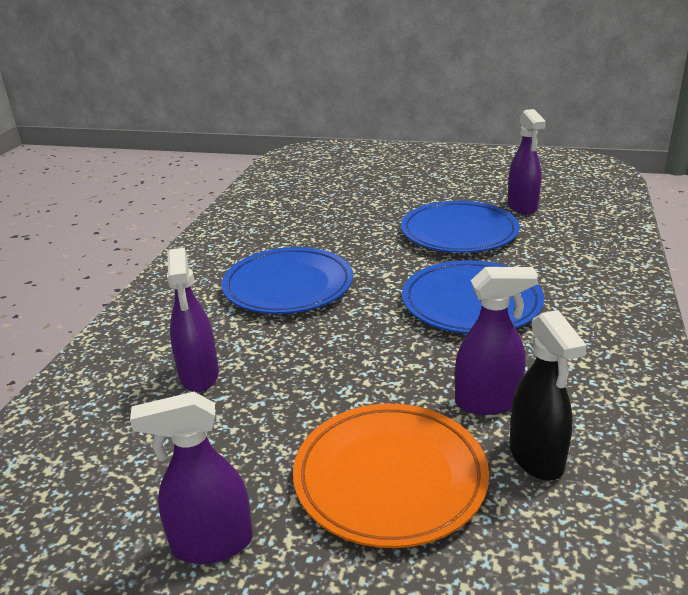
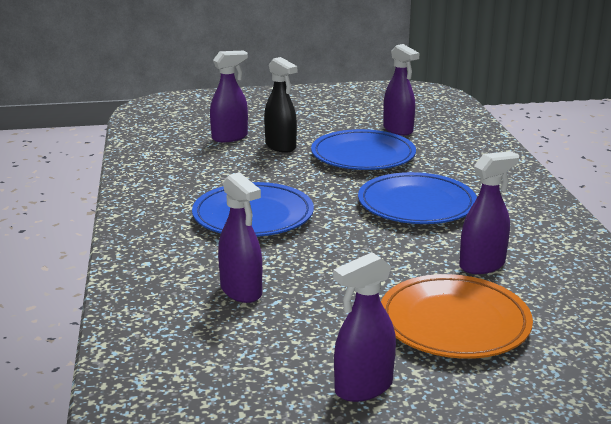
camera: 25 degrees left, 5 degrees down
(341, 194) = (230, 137): none -> purple spray bottle
(536, 458) = (541, 290): black spray bottle -> black spray bottle (281, 146)

